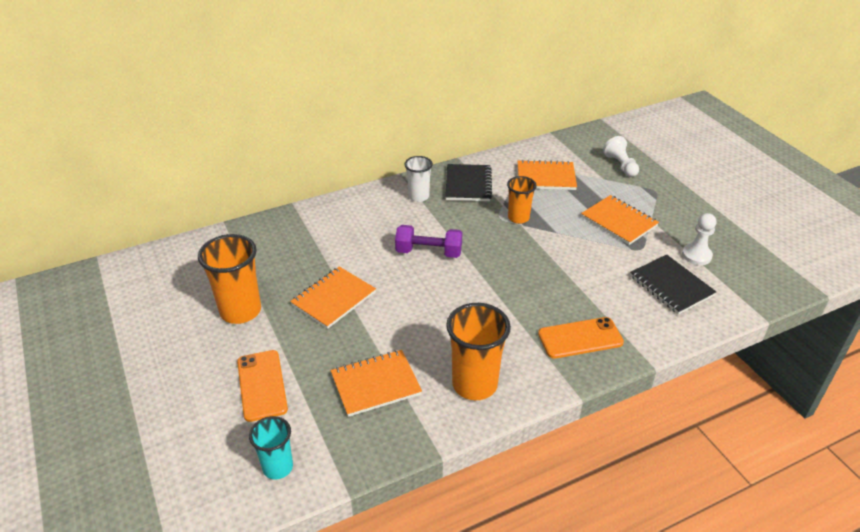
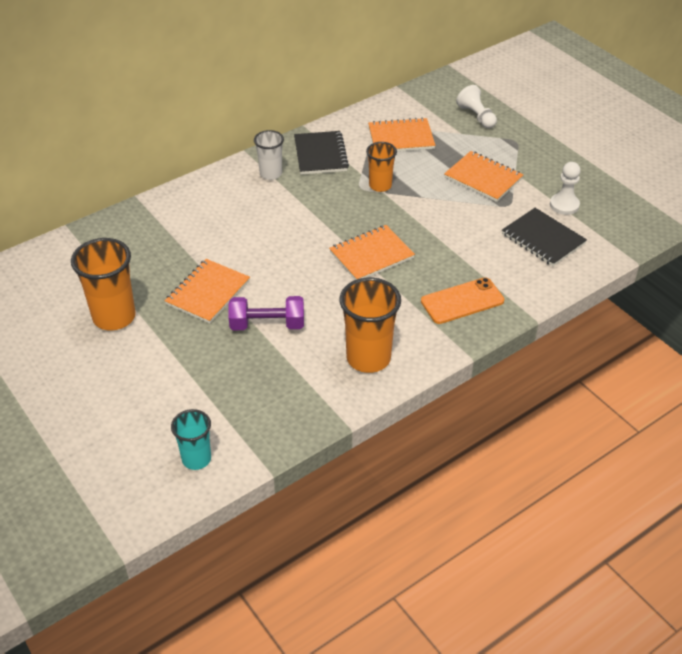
camera: 10 degrees left, 5 degrees up
(262, 385) = (158, 386): orange phone -> none
(375, 384) = (272, 371): orange notebook -> orange notebook (371, 255)
(429, 252) = (295, 233): purple dumbbell -> purple dumbbell (267, 325)

